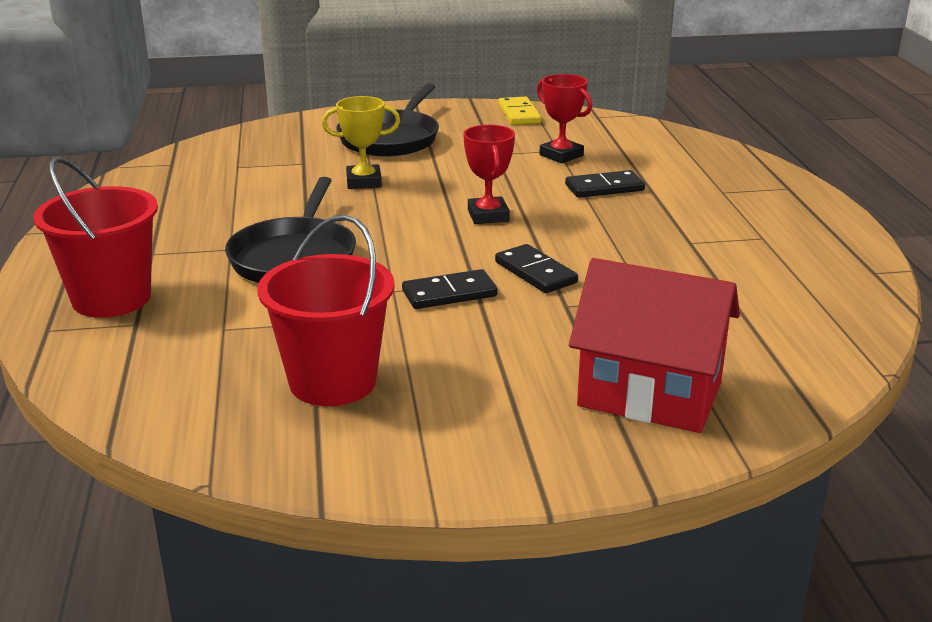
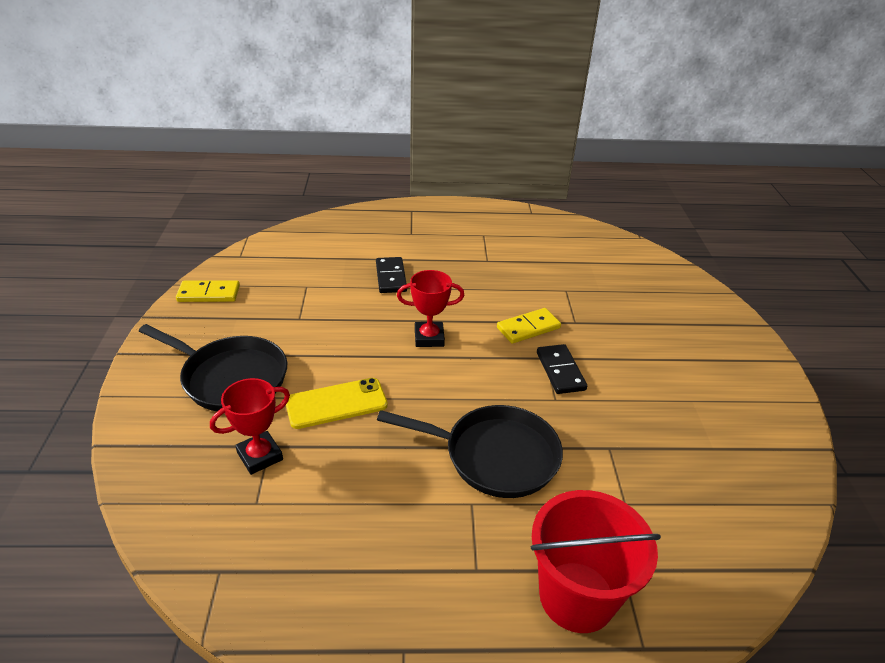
camera: 85 degrees left, 10 degrees up
(333, 382) = (692, 438): red bucket -> none
(364, 182) = (336, 403): yellow trophy -> yellow phone
(535, 272) = (528, 328): black domino -> yellow domino
(561, 155) = (319, 286): red trophy -> red trophy (260, 456)
(650, 394) = (676, 309): red house -> none

